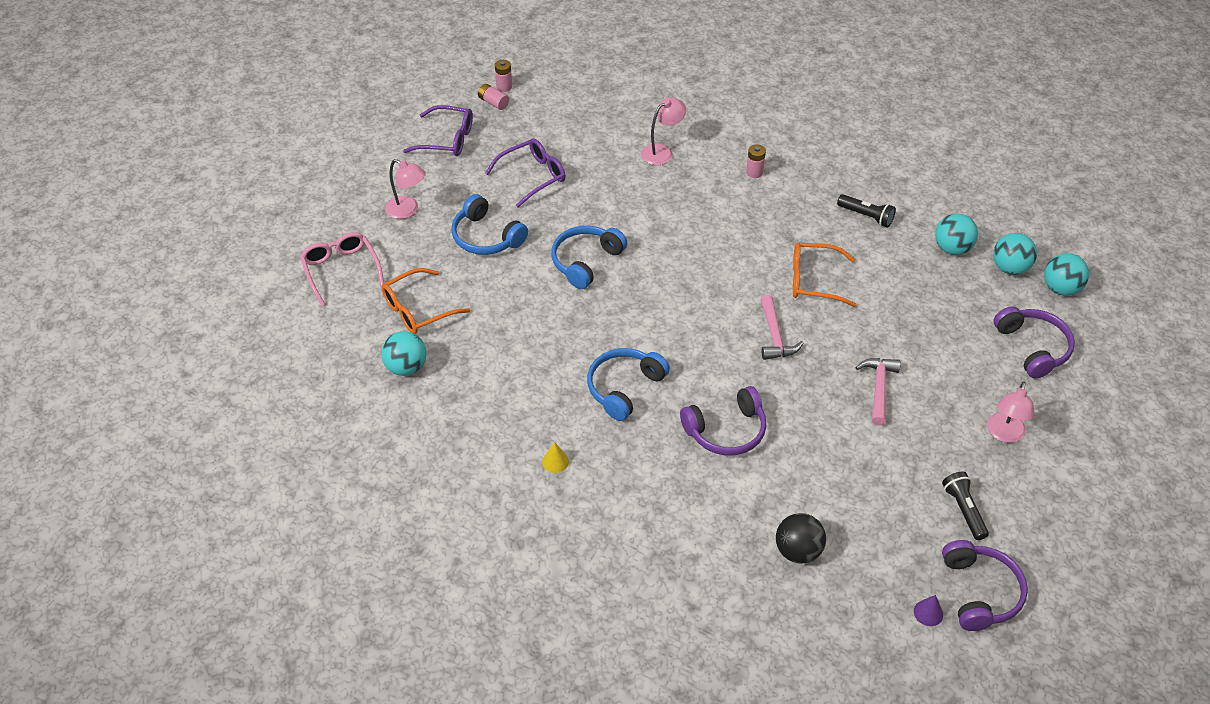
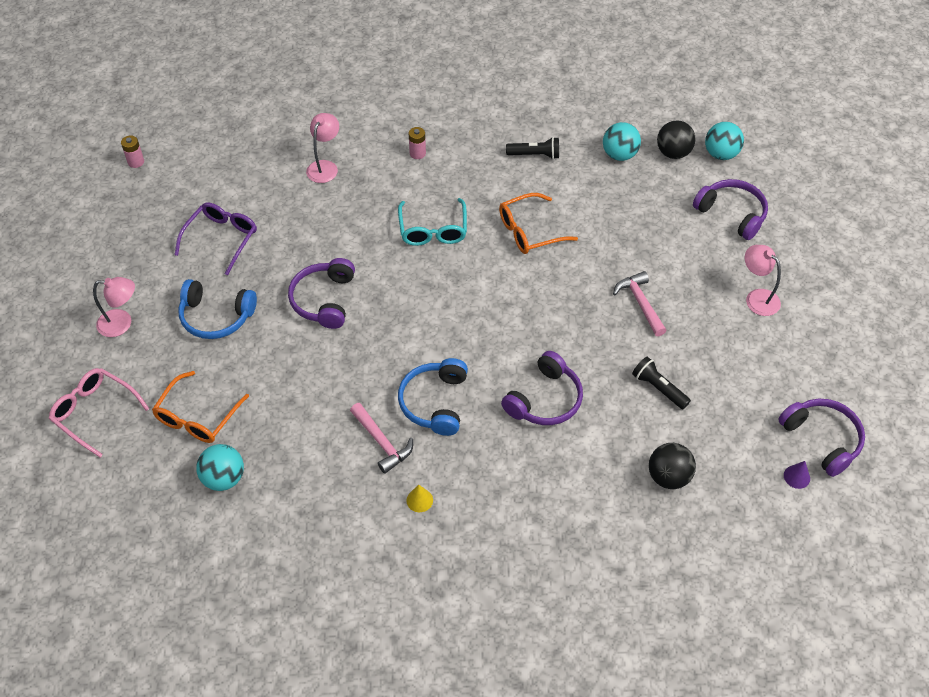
camera: 30 degrees left, 5 degrees up
(447, 139) = (114, 236): purple glasses -> none
(493, 103) = (136, 182): pink battery -> none
(585, 261) = (324, 300): blue headphones -> purple headphones
(723, 243) = (433, 230): none -> turquoise glasses
(775, 336) = (530, 296): pink hammer -> pink hammer (382, 442)
(963, 510) = (768, 376): black flashlight -> black flashlight (658, 388)
(1004, 434) = (757, 297): pink lamp -> pink lamp turned 150 degrees clockwise
(1010, 268) = (673, 153): turquoise ball -> black ball

